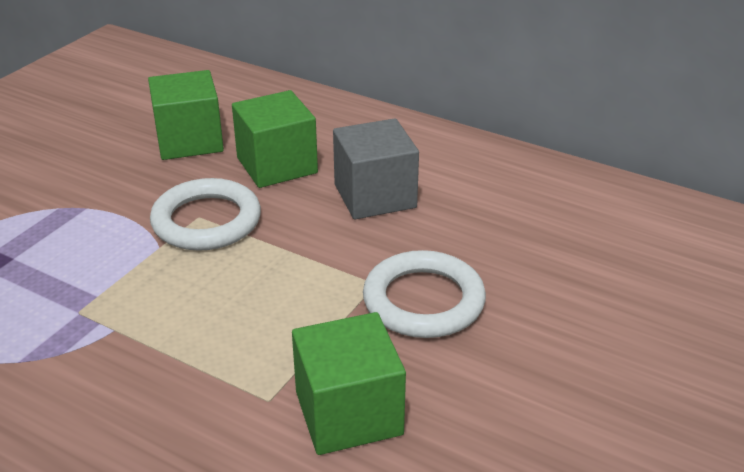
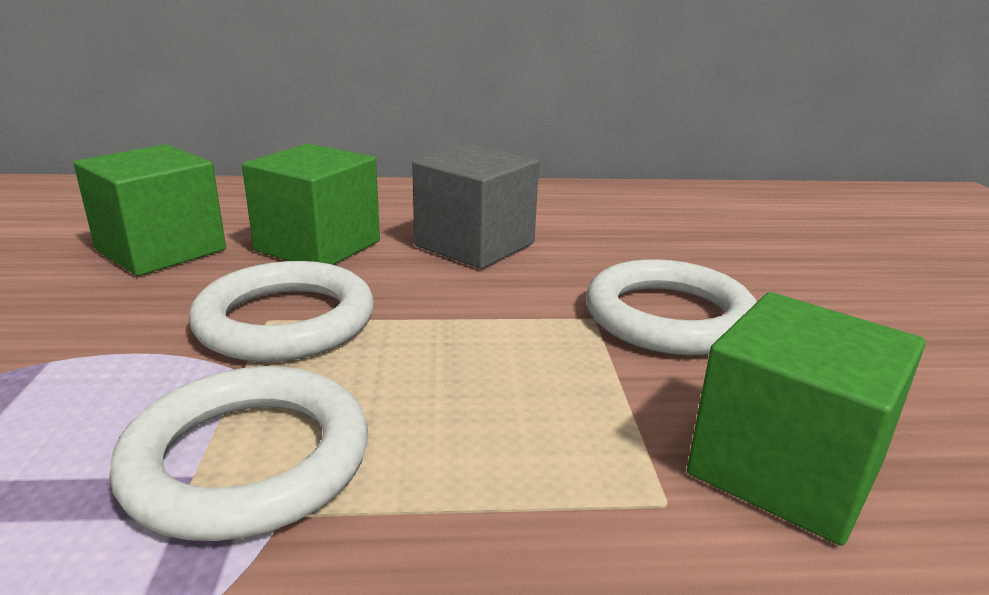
camera: 35 degrees left, 10 degrees down
(122, 298) = (248, 460): none -> white ring

